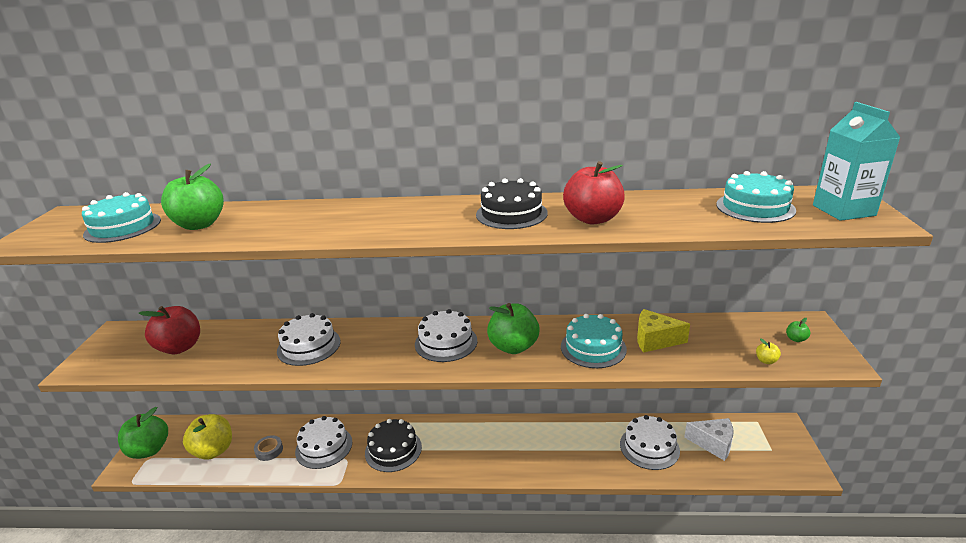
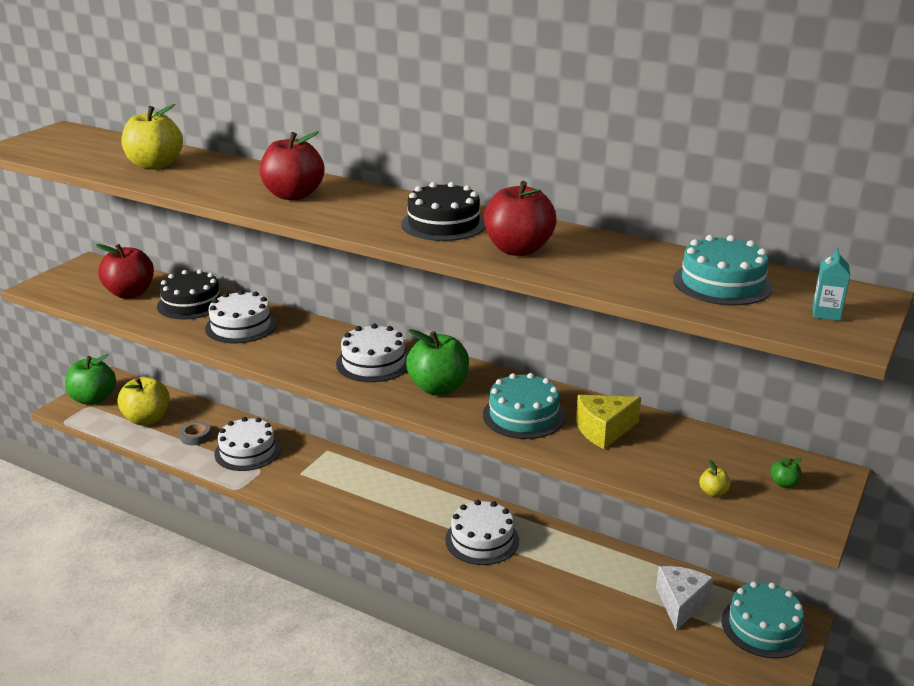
camera: 25 degrees right, 0 degrees up
(123, 227) = (94, 153): turquoise cake -> turquoise cake (763, 627)
(199, 225) = (155, 165): green apple -> yellow apple
(360, 220) = (293, 195): none -> red apple
(393, 450) = (312, 478): black cake -> black cake (191, 303)
(649, 447) = (596, 577): white cake -> white cake (482, 540)
(655, 340) = (603, 430): yellow cheese -> yellow cheese turned 60 degrees counterclockwise
(713, 443) = (680, 603): white cheese -> white cheese turned 120 degrees counterclockwise
(843, 210) = (826, 313): turquoise carton -> turquoise carton, size x0.47

